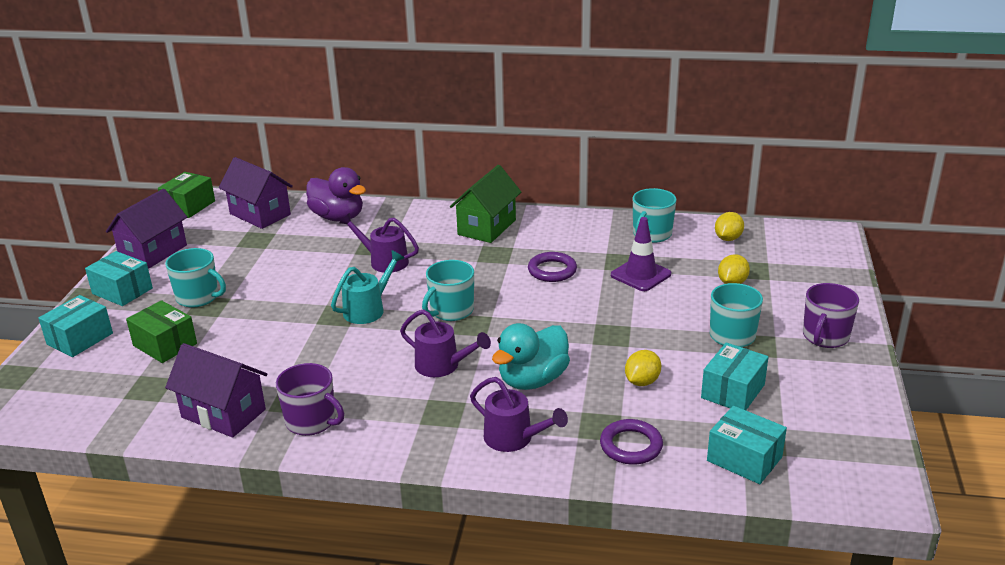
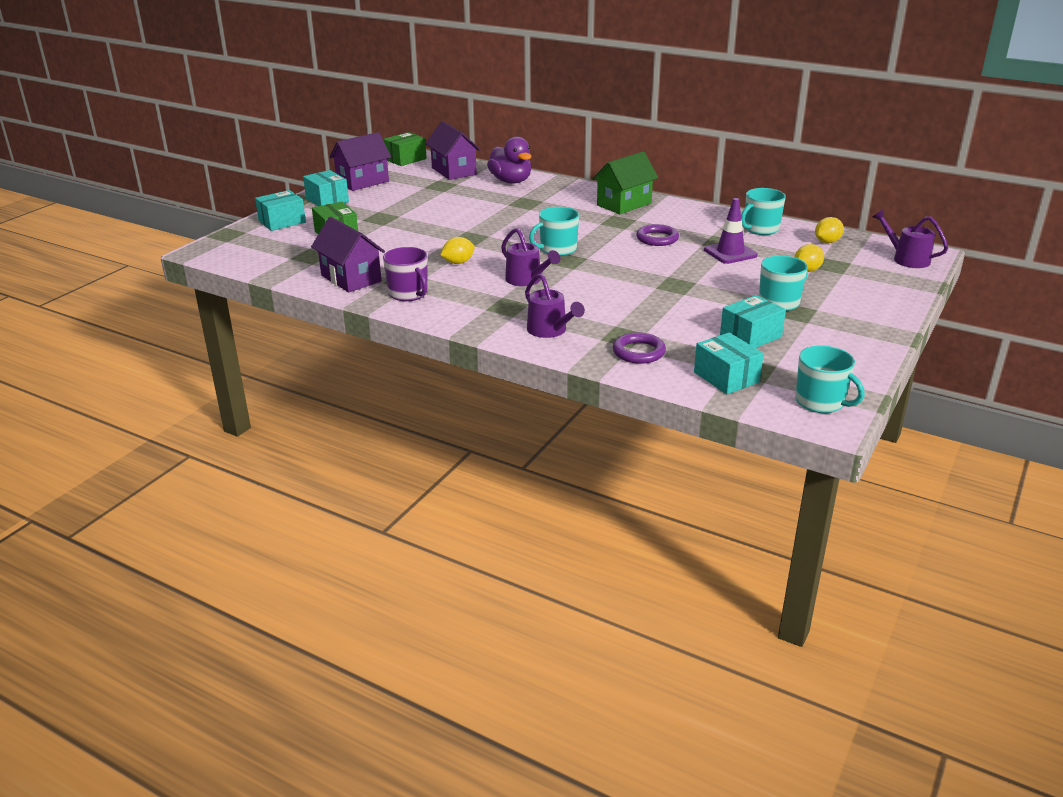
camera: 20 degrees right, 0 degrees up
(198, 297) = (377, 212): turquoise mug -> turquoise mug (821, 402)
(368, 309) = (495, 238): turquoise watering can -> none
(384, 261) = (527, 212): purple watering can -> purple watering can (906, 259)
(532, 380) = (590, 300): turquoise duck -> none
(642, 381) = (678, 317): yellow lemon -> yellow lemon (458, 262)
(825, 337) = (862, 317): purple mug -> none

